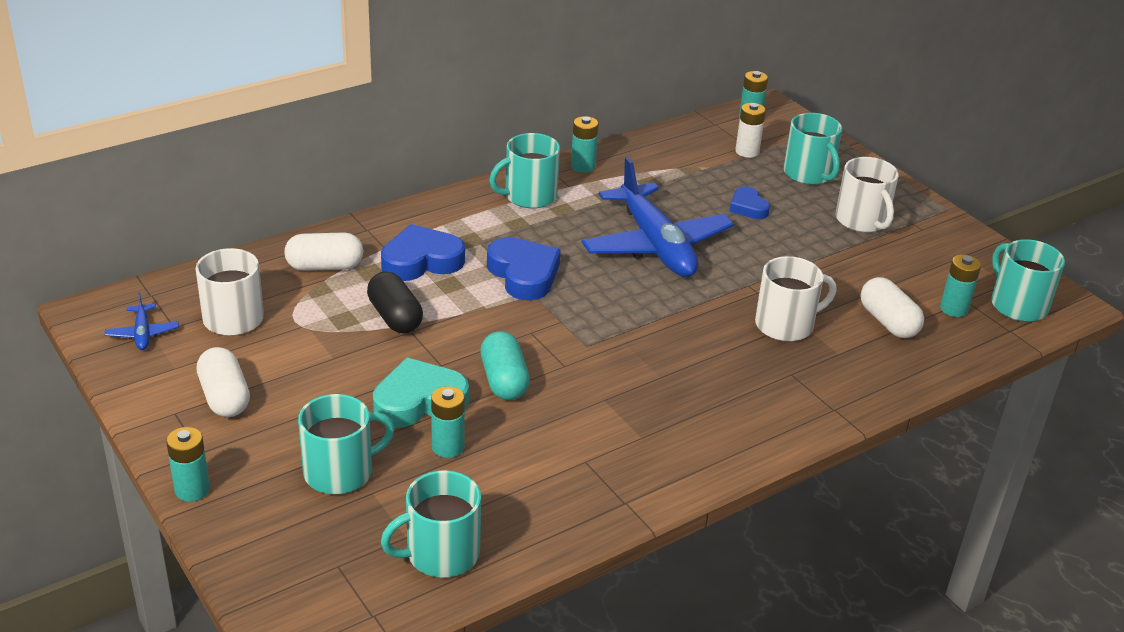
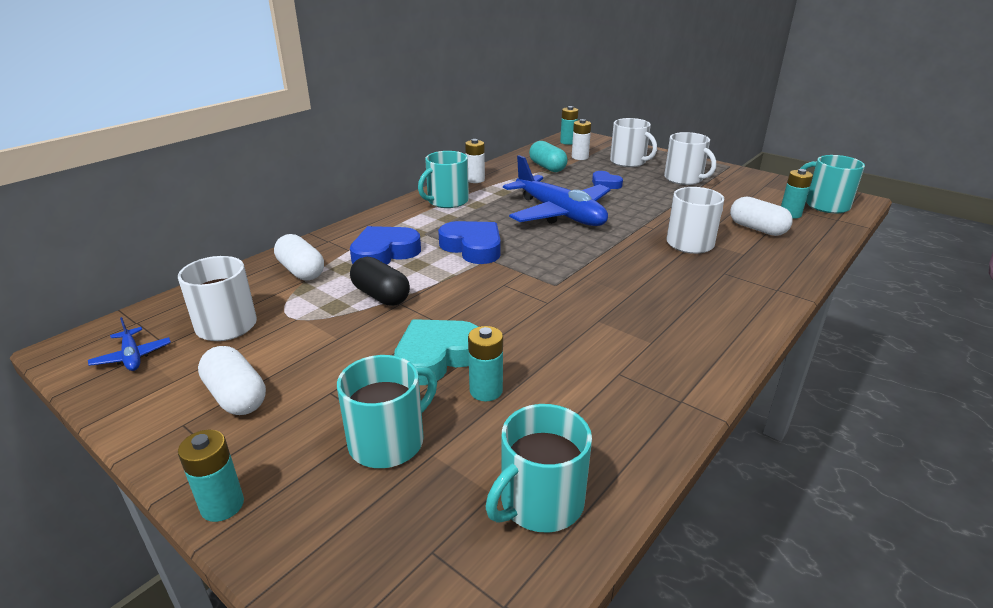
camera: 15 degrees left, 5 degrees down
(325, 266) = (301, 271): white capsule -> white capsule turned 75 degrees clockwise
(504, 380) = (504, 324): turquoise capsule -> turquoise capsule (547, 167)
(583, 166) = (475, 180): turquoise battery -> white battery
(809, 174) = (628, 162): turquoise mug -> white mug

